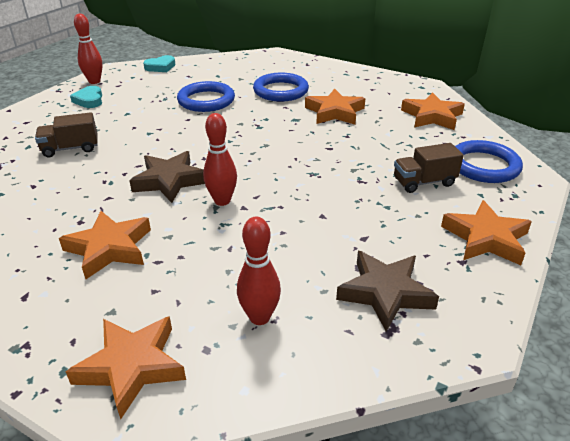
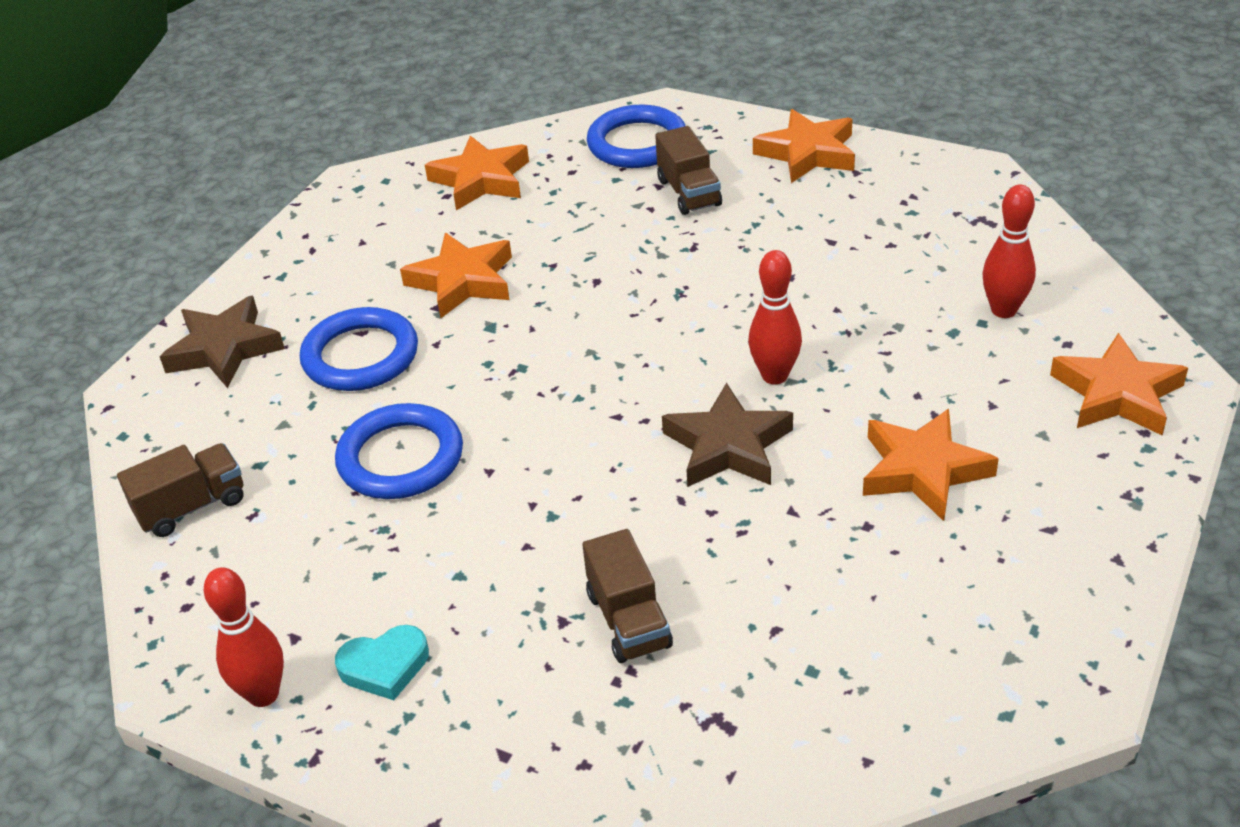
camera: 90 degrees left, 5 degrees up
(160, 67) = (184, 580): turquoise heart -> none
(199, 66) = (191, 506): none -> brown truck
(385, 293) = (929, 224): brown star -> brown star (224, 349)

